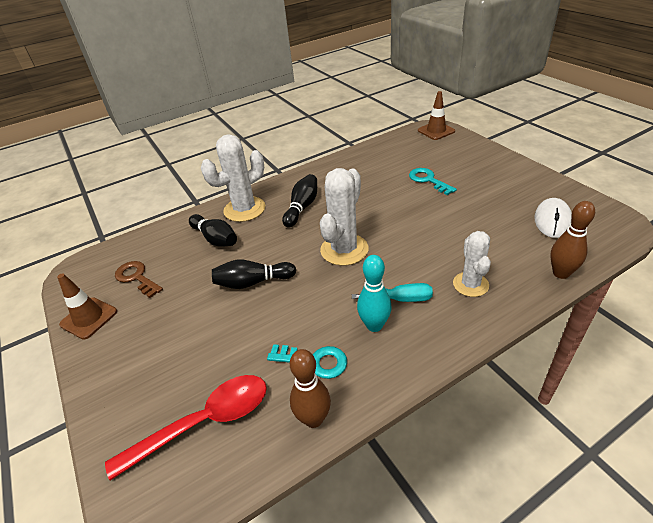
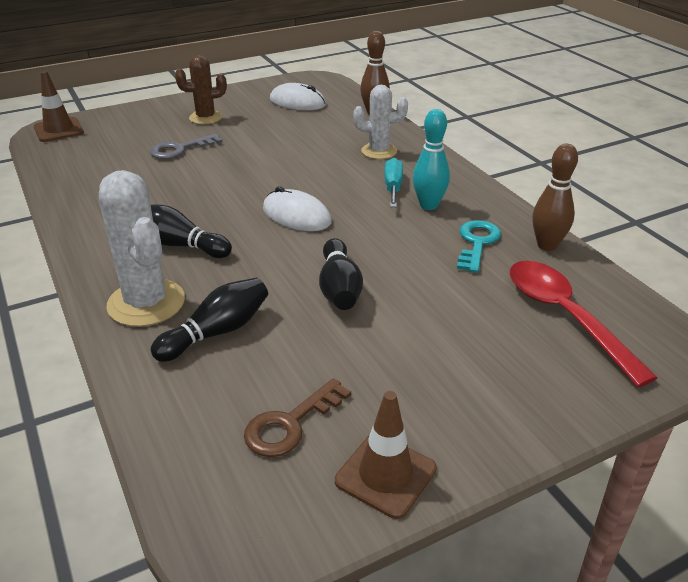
camera: 90 degrees left, 5 degrees down
(344, 250) = (296, 215): white cactus -> white mouse
(428, 180) = (180, 149): turquoise key -> grey key
(488, 179) = (205, 118): none -> brown cactus

